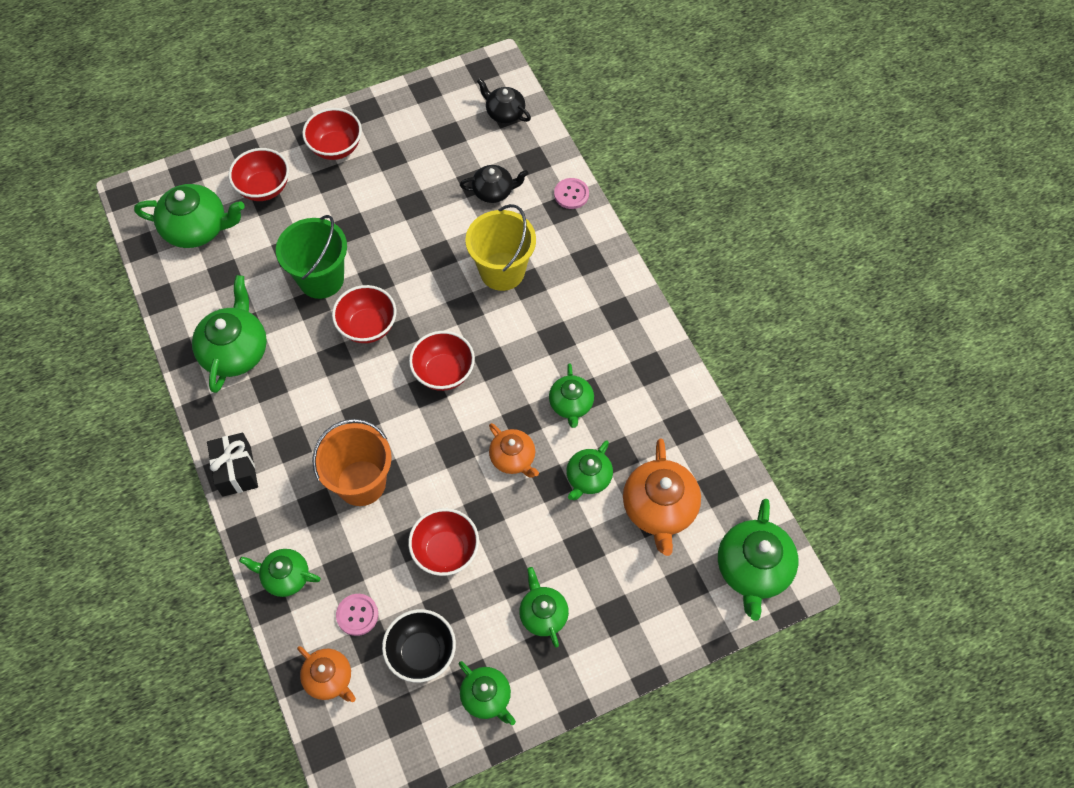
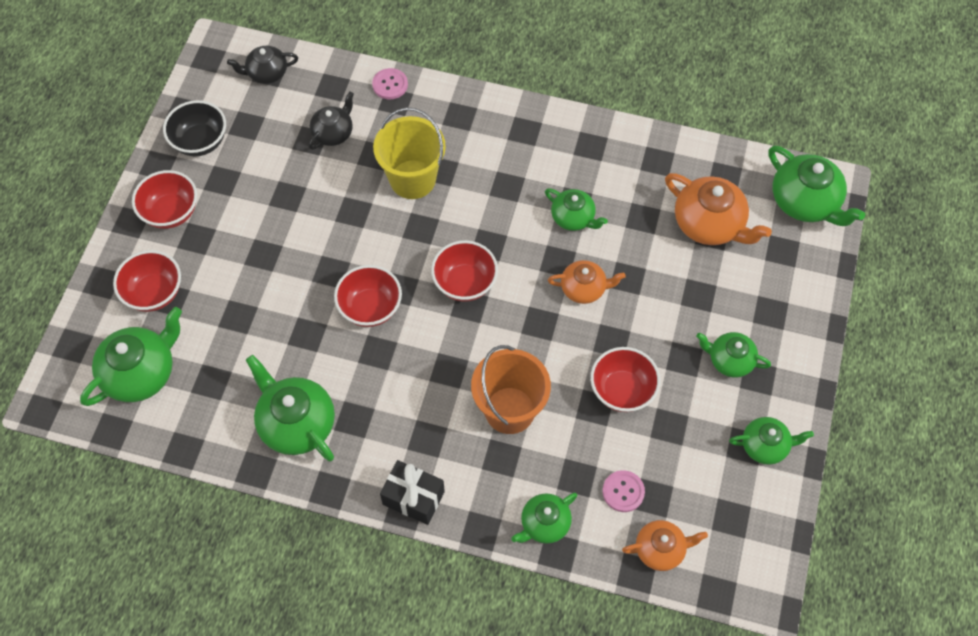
camera: 50 degrees left, 0 degrees up
(321, 279) = (291, 311): green bucket -> none
(421, 653) = (693, 466): black bowl -> black bowl (200, 142)
(588, 478) = (645, 251): green teapot -> none

